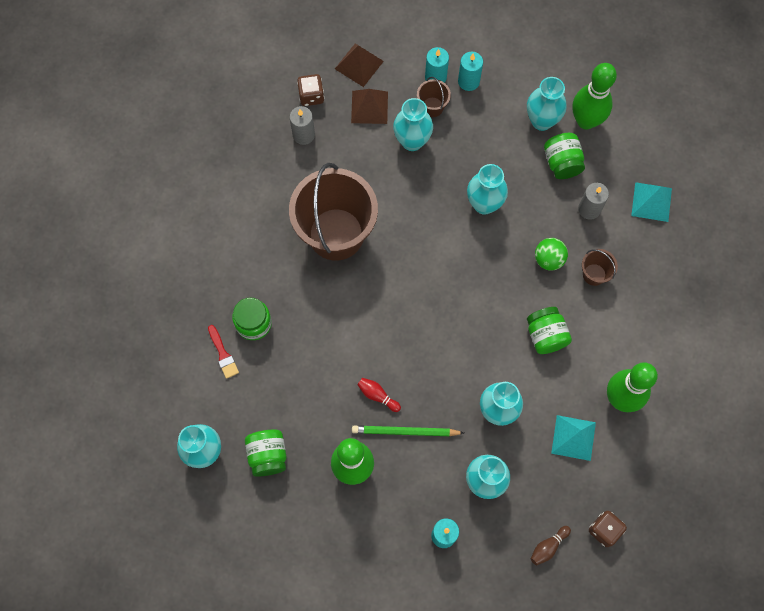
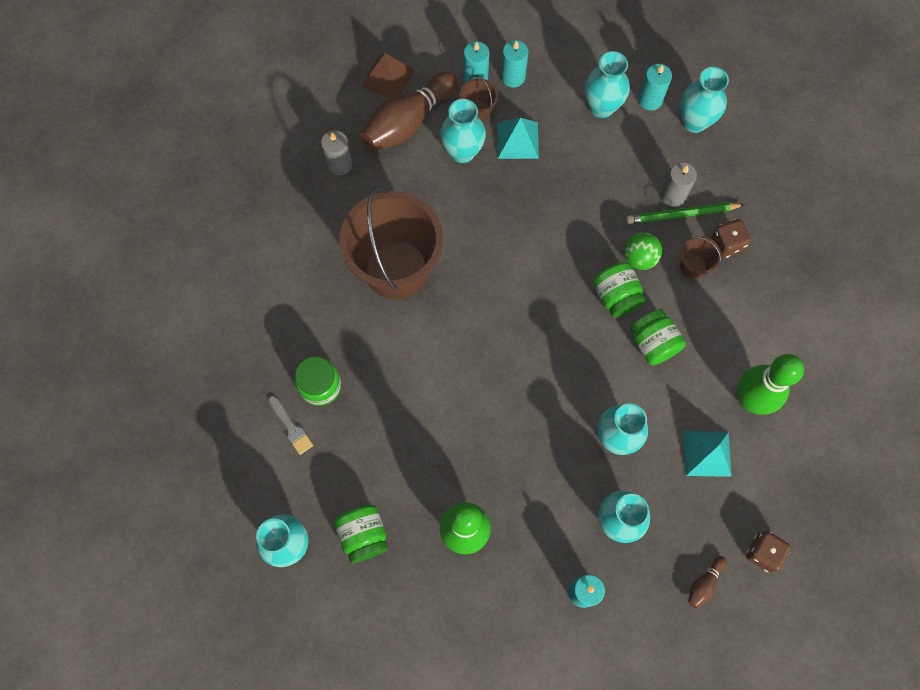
camera: 10 degrees left, 0 degrees up
(223, 354) = (291, 427): red brush -> grey brush
(311, 96) = (340, 120): brown dice -> brown dice (727, 244)
(369, 107) = (408, 122): brown pyramid -> brown bowling pin
(377, 395) = (477, 444): red bowling pin -> none
(405, 432) = (516, 480): green pencil -> green pencil (682, 214)
(484, 204) = (556, 208): turquoise vase -> turquoise vase (694, 122)
(562, 163) = (633, 150): green jar -> green jar (616, 297)
(586, 121) = (650, 100): green bowling pin -> turquoise candle
(651, 202) = (739, 176): turquoise pyramid -> turquoise pyramid (517, 140)

